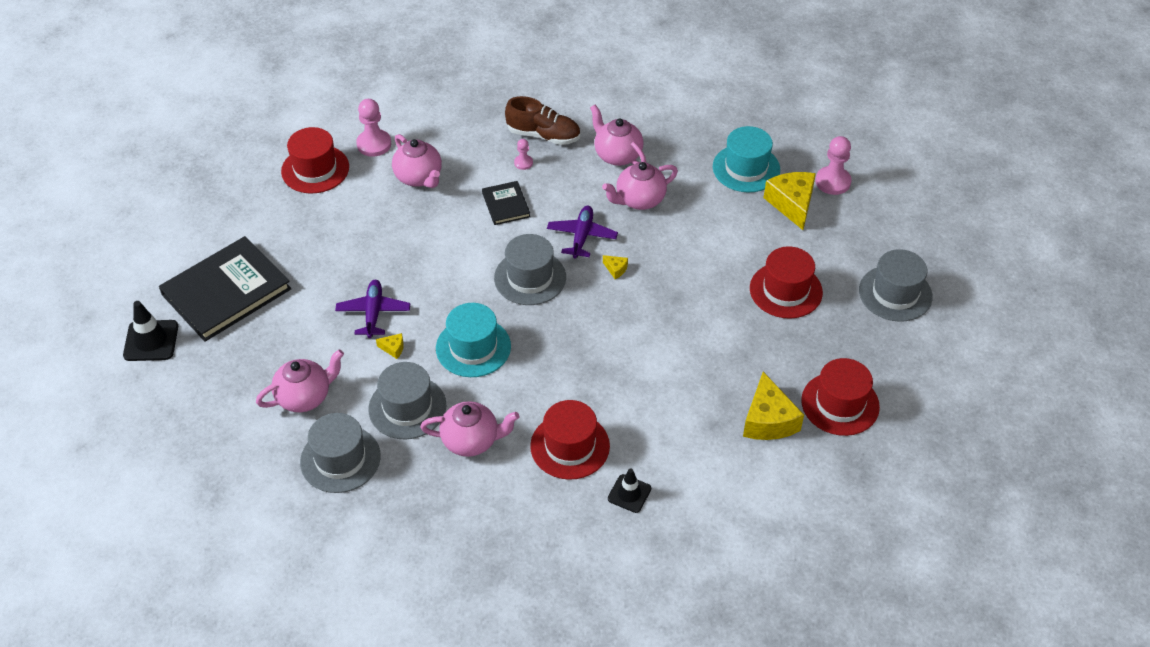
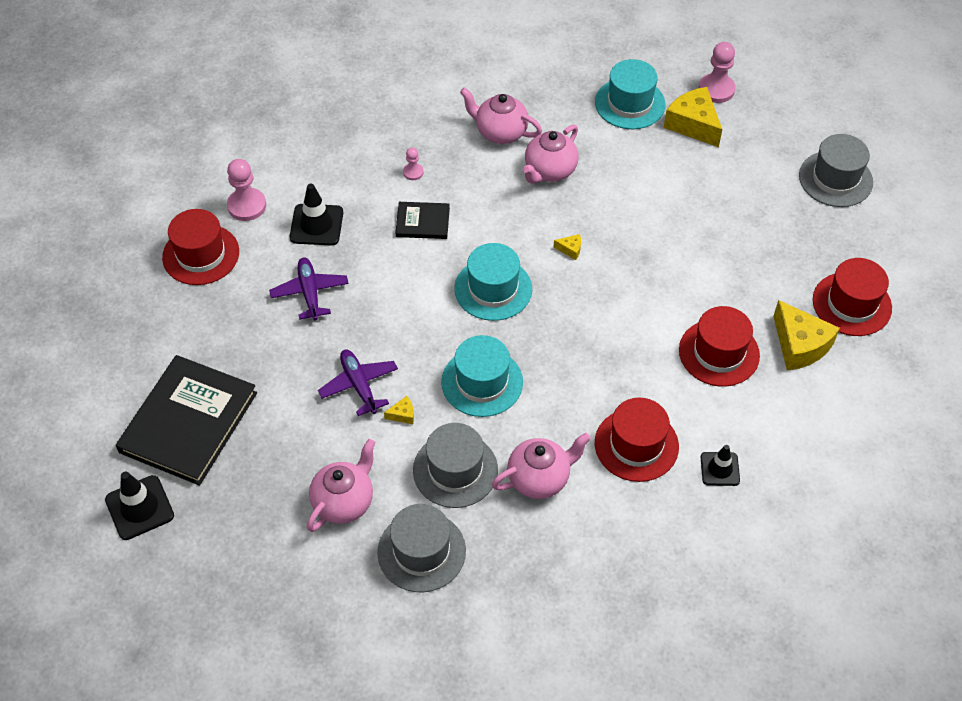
camera: 25 degrees left, 5 degrees up
(419, 177) = (316, 225): pink teapot -> black traffic cone
(506, 205) = (422, 222): black book -> black book turned 45 degrees counterclockwise
(530, 277) = (493, 289): grey hat -> turquoise hat
(543, 135) = (415, 136): brown shoe -> none
(582, 236) = (517, 228): purple plane -> purple plane (310, 293)
(786, 290) = (738, 212): red hat -> red hat (719, 353)

